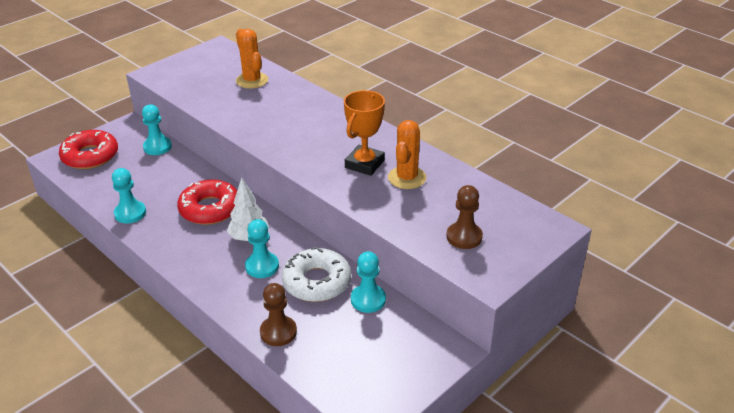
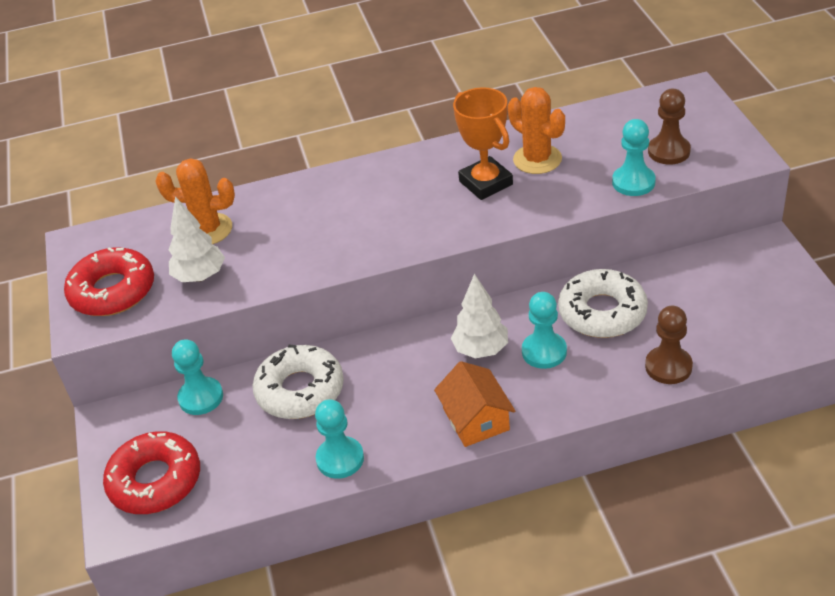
camera: 55 degrees left, 5 degrees up
(179, 179) = (300, 390): none -> white donut
(185, 256) = (476, 419): none -> orange house
(210, 92) = (200, 276): none -> white tree
(210, 209) = (393, 373): red donut -> red donut (113, 291)
(368, 299) = (657, 280): turquoise pawn -> turquoise pawn (633, 182)

